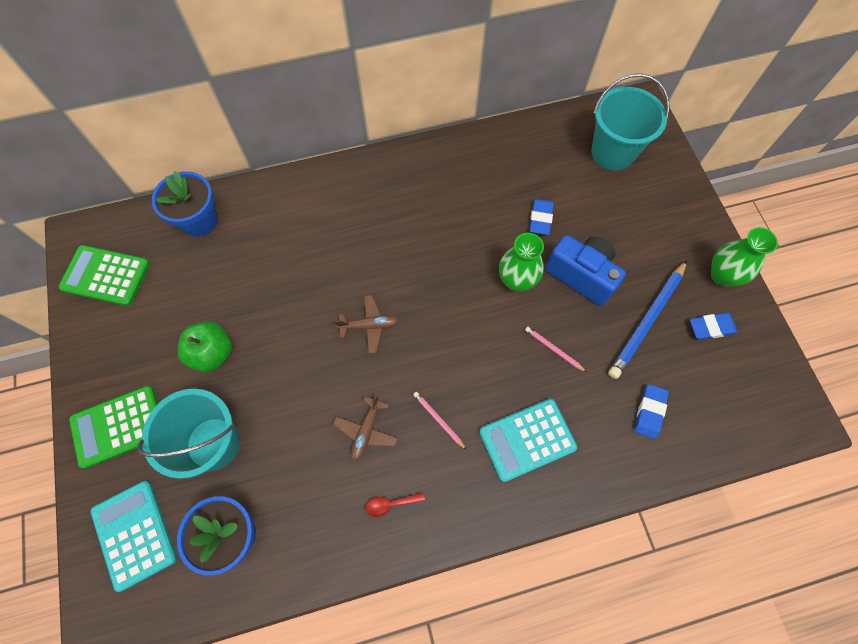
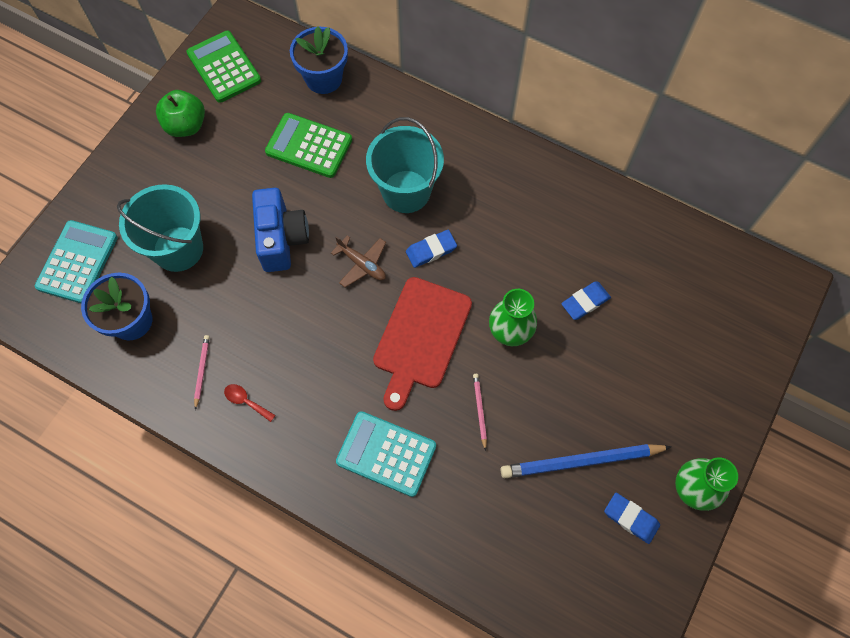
camera: 45 degrees right, 0 degrees up
(118, 426) = (134, 182): green calculator -> green calculator (309, 146)
(212, 353) = (238, 185): green apple -> green apple (186, 126)
(366, 431) = (282, 336): brown plane -> none
(438, 420) = (339, 377): pink pencil -> pink pencil (202, 371)
(463, 338) = (420, 337): none -> red cutting board
(582, 275) = (568, 377): blue camera -> blue camera (282, 239)
(612, 152) = (714, 303): turquoise bucket -> turquoise bucket (406, 191)
(649, 412) = (502, 528): blue eraser -> blue eraser (431, 250)

